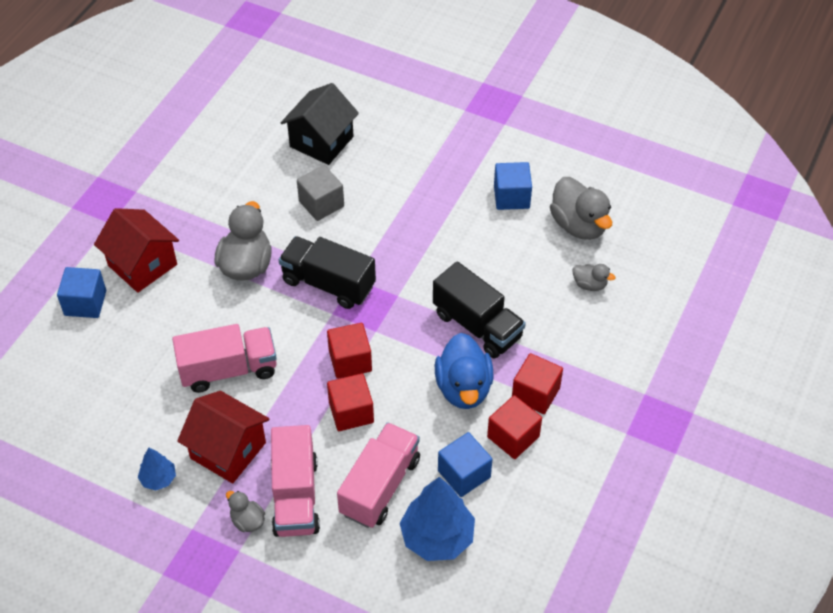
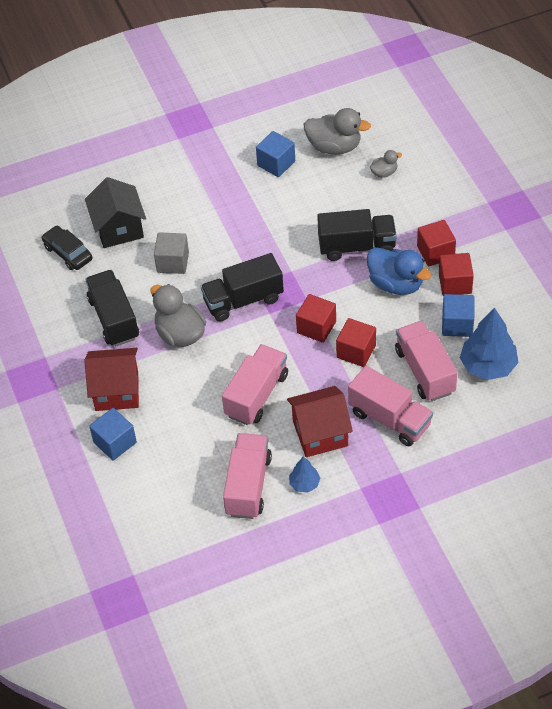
camera: 45 degrees left, 0 degrees up
(120, 435) = (248, 485): none -> pink truck
(219, 208) = (114, 318): none -> black truck
(247, 521) = (383, 455): grey duck -> none
(261, 127) = (68, 253): none -> black car

